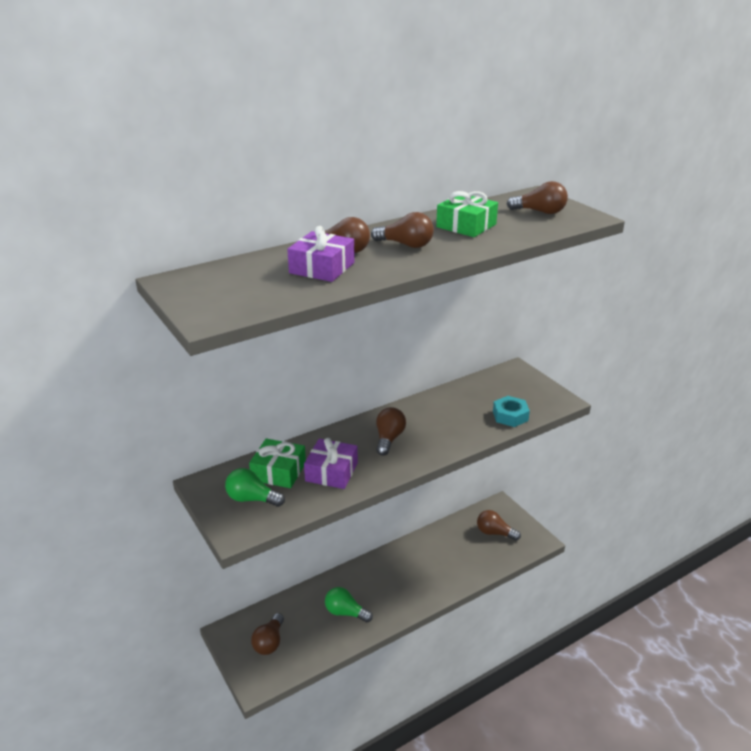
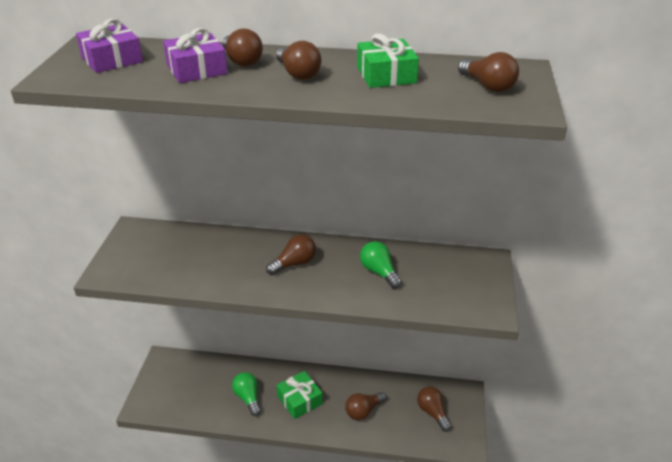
camera: 40 degrees right, 5 degrees up
(252, 499) = (144, 256): green light bulb -> green light bulb (379, 272)
(269, 642) = (179, 384): brown light bulb -> brown light bulb (363, 411)
(278, 471) = (187, 246): green gift -> green gift (299, 400)
(331, 472) = (219, 266): purple gift -> purple gift (112, 59)
(510, 416) = (422, 299): turquoise nut -> none

